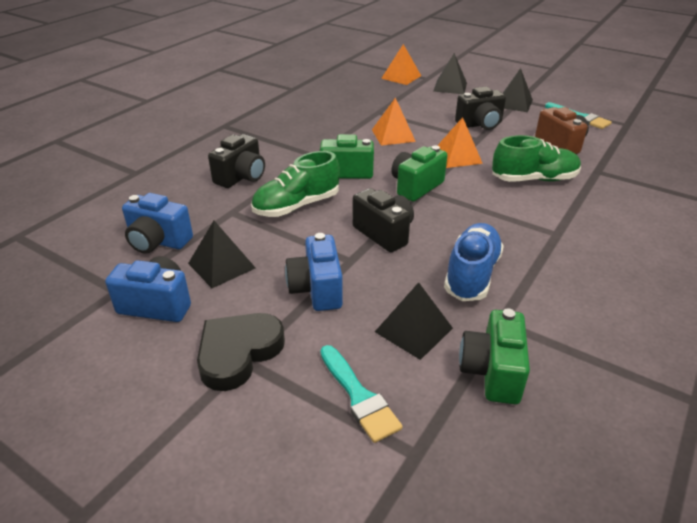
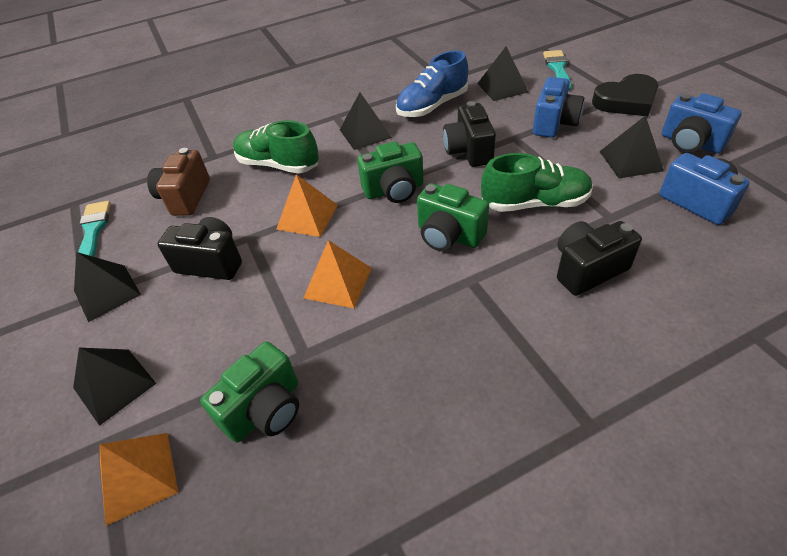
camera: 145 degrees left, 10 degrees up
(492, 372) = (475, 63): green camera -> green camera (265, 409)
(501, 224) = (365, 133): none -> black pyramid

